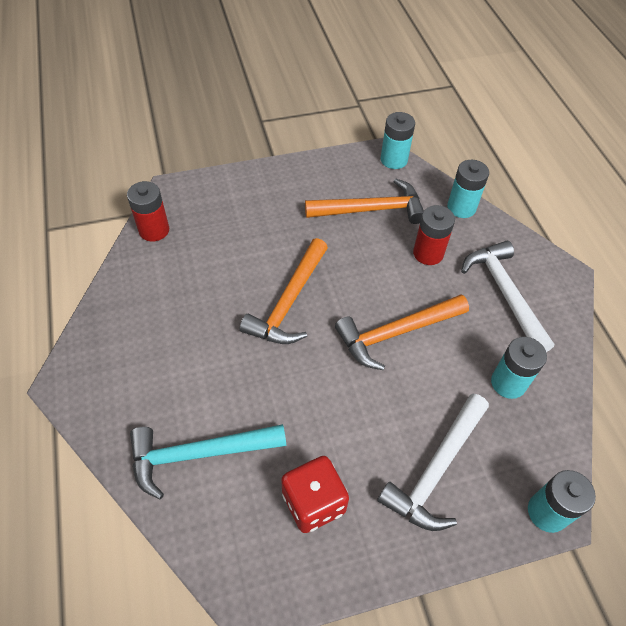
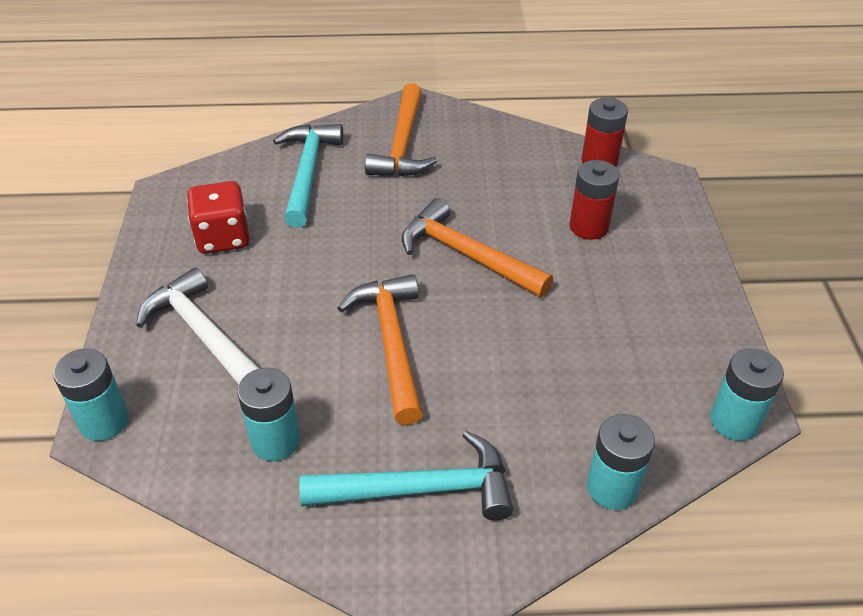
camera: 105 degrees right, 10 degrees down
(371, 209) = (617, 365): orange hammer -> orange hammer (403, 144)
(428, 253) = (518, 413): red battery -> red battery (589, 227)
(504, 293) = (420, 489): white hammer -> turquoise hammer

